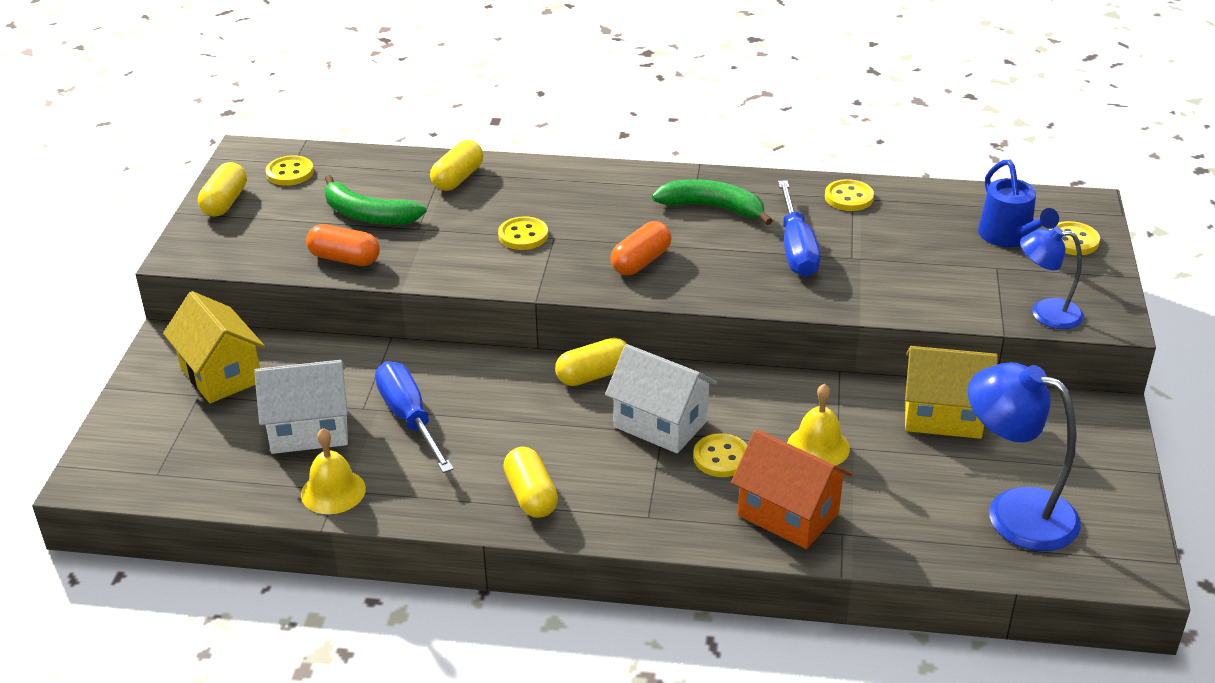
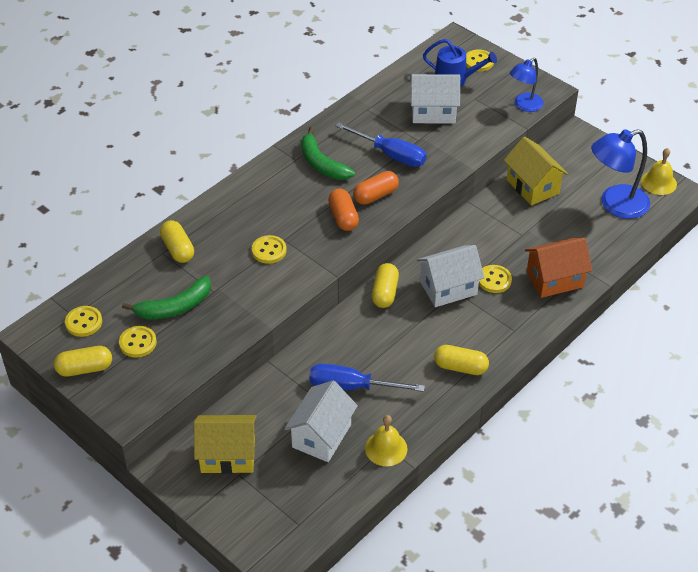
camera: 55 degrees left, 10 degrees up
(225, 202) = (85, 369): yellow capsule -> yellow capsule turned 60 degrees counterclockwise
(344, 259) = (212, 338): orange capsule -> orange capsule (375, 195)
(713, 208) = (322, 163): green banana -> green banana turned 90 degrees counterclockwise
(818, 446) = (516, 241): yellow bell -> yellow bell (659, 182)
(848, 197) = (365, 110): yellow button -> yellow button (138, 343)
(920, 247) = (433, 112): none -> white house
(943, 415) = (532, 186): yellow house -> yellow house turned 75 degrees counterclockwise

